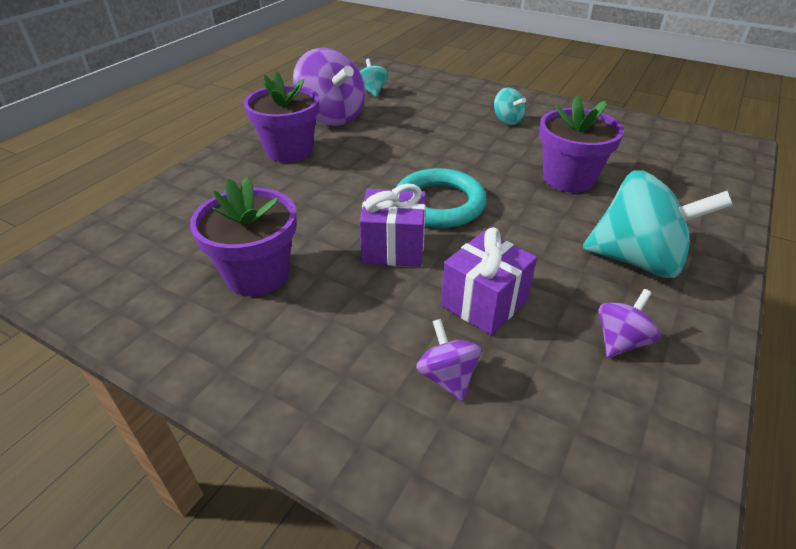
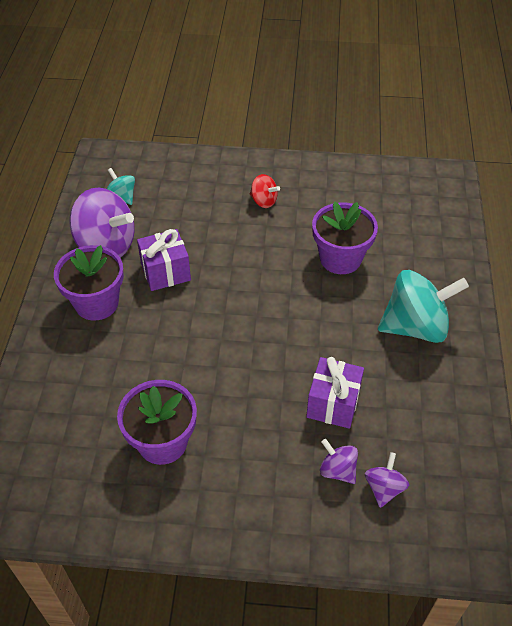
camera: 25 degrees left, 10 degrees up
(394, 248) = (247, 378): purple gift -> purple gift (165, 272)
(439, 204) = (257, 321): turquoise ring -> none
(507, 120) = (263, 201): turquoise spinning top -> red spinning top
(620, 341) = (427, 400): purple spinning top -> purple spinning top (384, 488)

